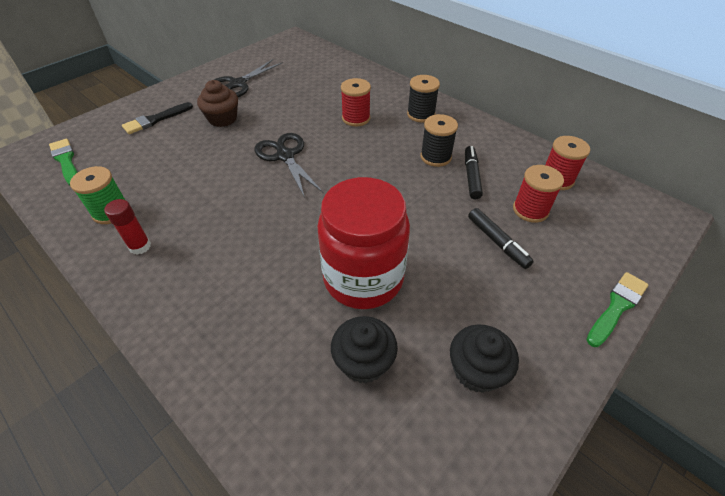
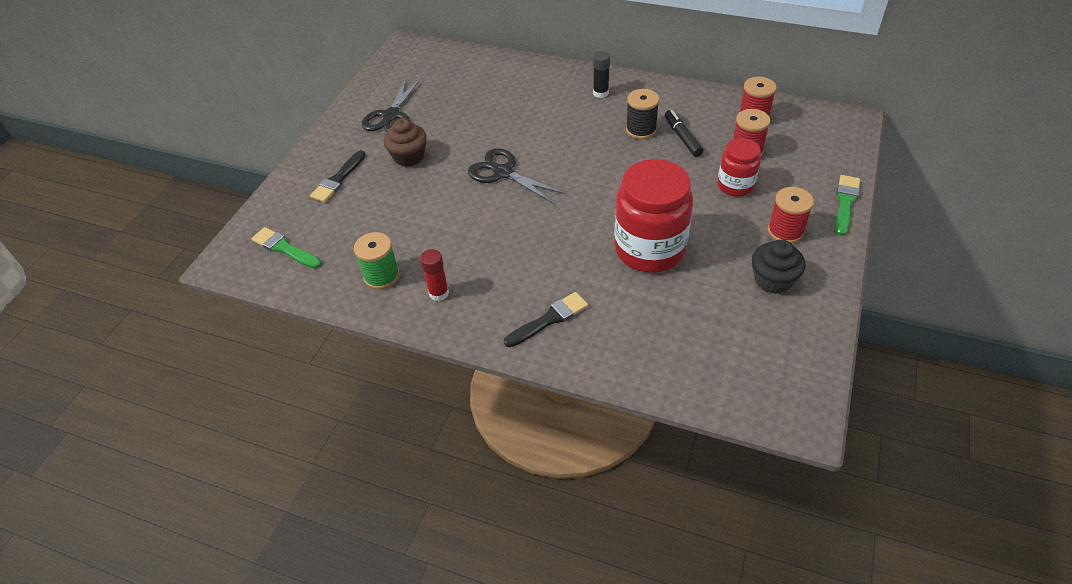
camera: 20 degrees left, 0 degrees up
(210, 315) = (549, 319): none -> black brush
(356, 118) = (542, 115): red spool -> red spool (785, 231)
(364, 362) = (691, 305): black cupcake -> none
(421, 114) = (600, 93): black spool -> black glue stick
(497, 242) = (735, 185): black marker -> red jar

